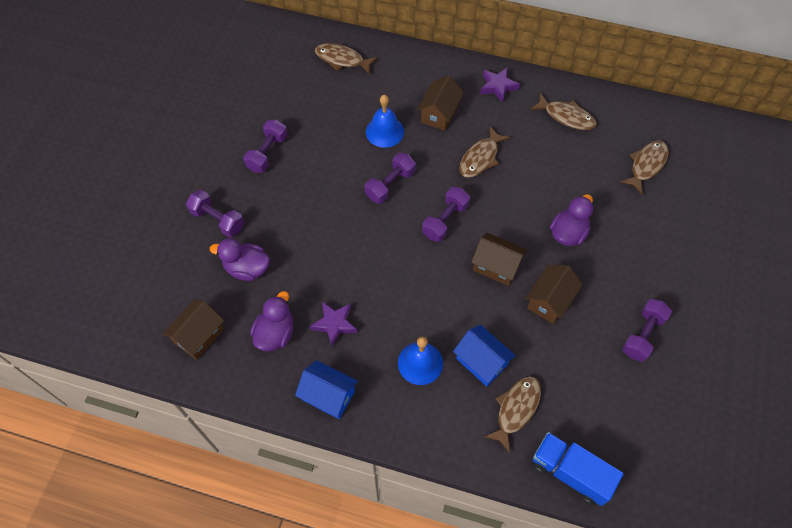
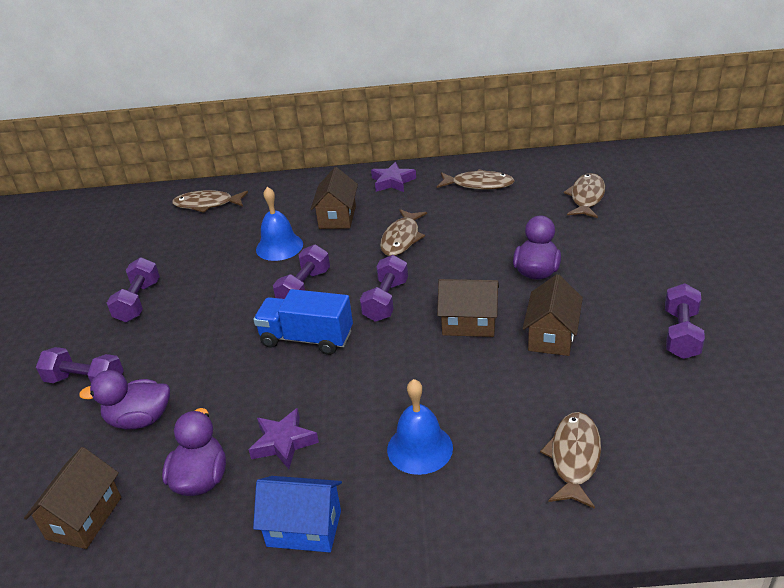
camera: 15 degrees left, 25 degrees down
(481, 362) = (501, 421): blue house -> none
(570, 472) = (689, 505): blue truck -> blue truck (307, 338)

